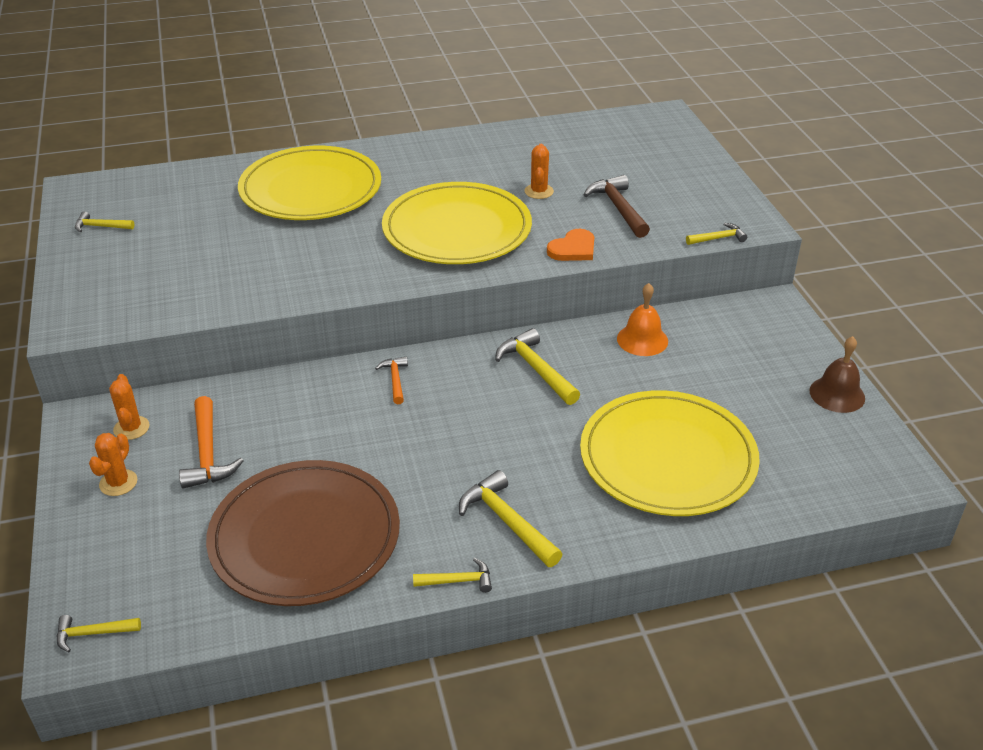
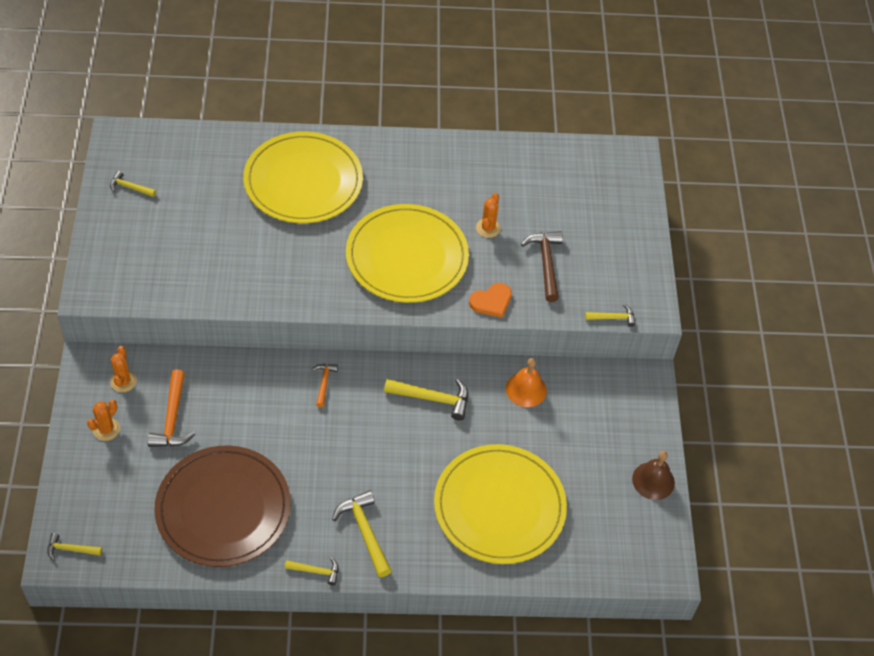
camera: 10 degrees right, 15 degrees up
(536, 369) = (433, 398): yellow hammer -> yellow hammer turned 120 degrees clockwise

